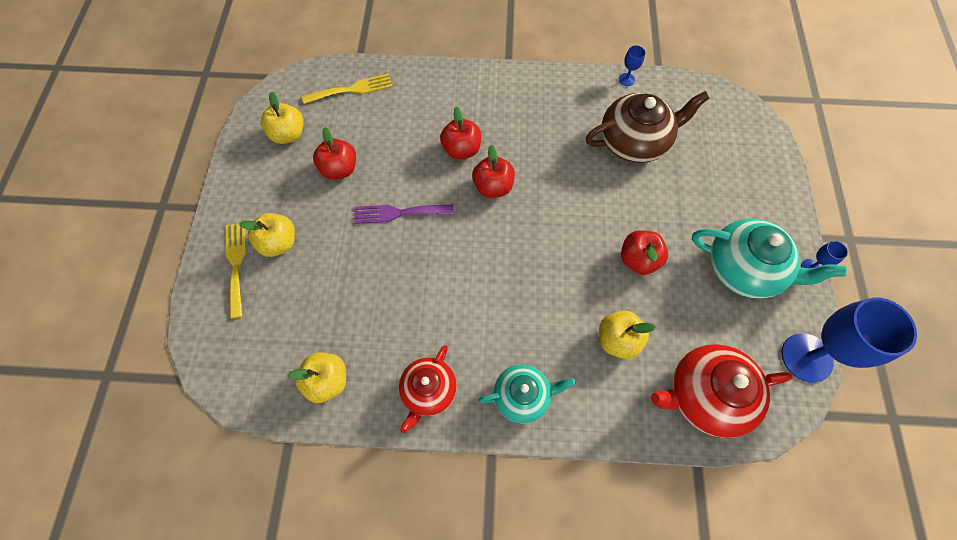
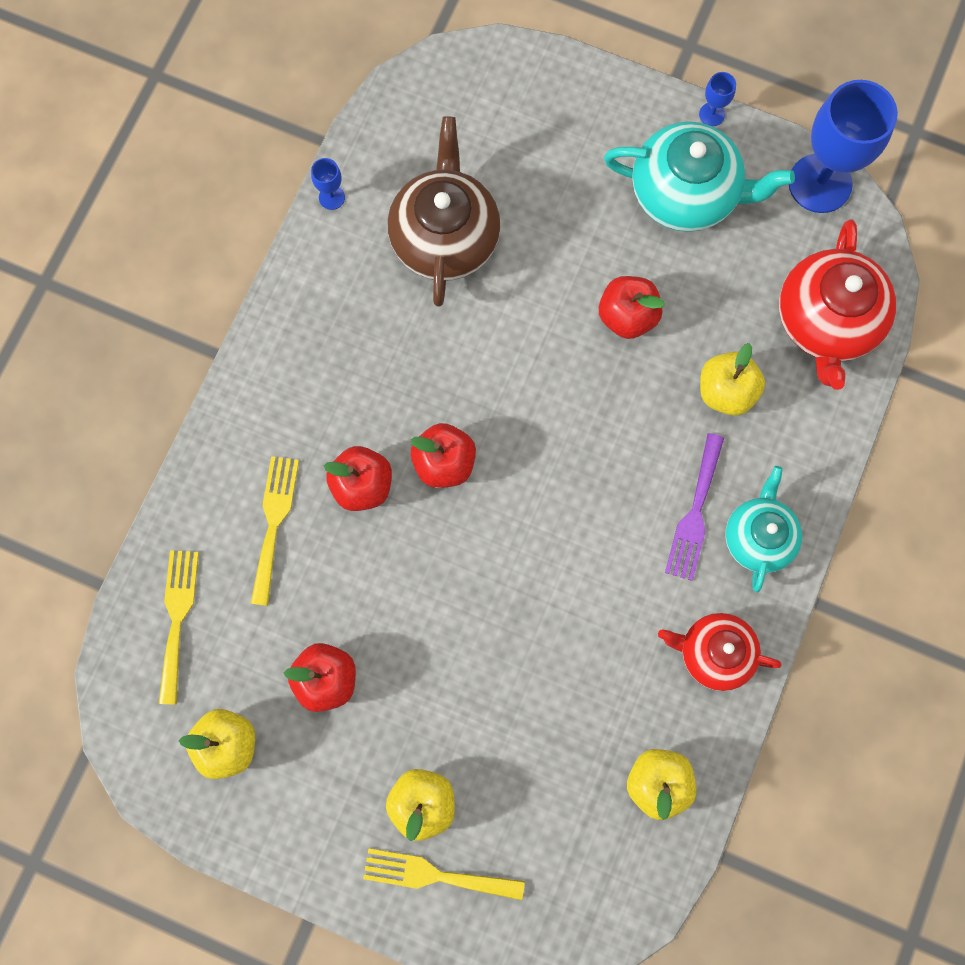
camera: 70 degrees left, 10 degrees up
(398, 213) = (437, 613): purple fork -> purple fork (695, 513)
(422, 115) = (274, 522): none -> yellow fork
(428, 391) = (714, 653): red teapot -> red teapot turned 150 degrees clockwise
(744, 269) = (686, 193): turquoise teapot -> turquoise teapot turned 60 degrees clockwise

